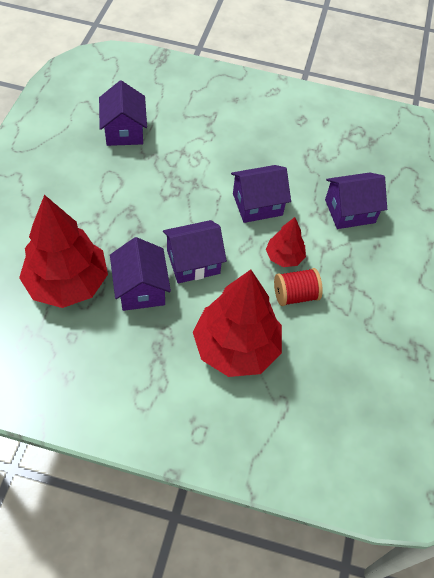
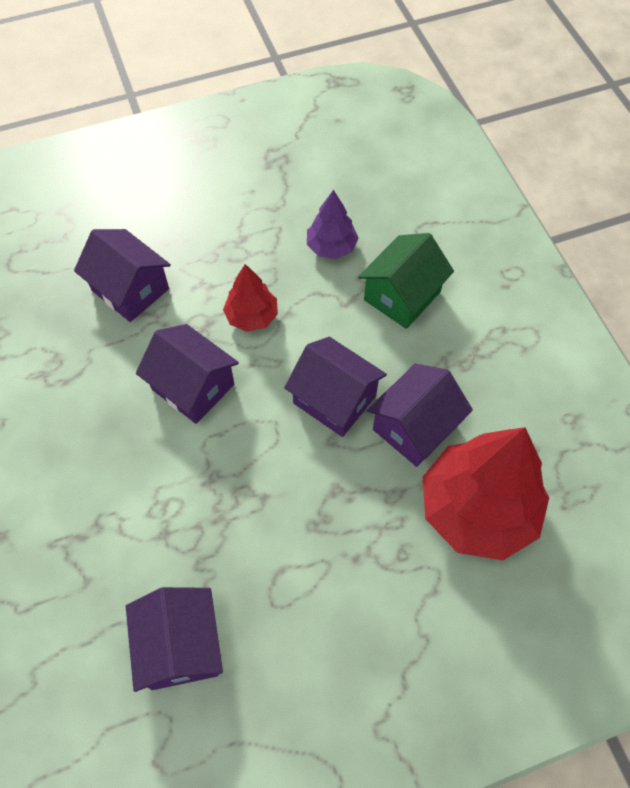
camera: 120 degrees left, 5 degrees up
(124, 131) = (180, 646): purple house -> purple house turned 60 degrees counterclockwise
(236, 347) = (402, 296): red tree -> green house
(295, 295) = (294, 280): red spool -> none
(308, 333) = (331, 247): none -> purple tree

